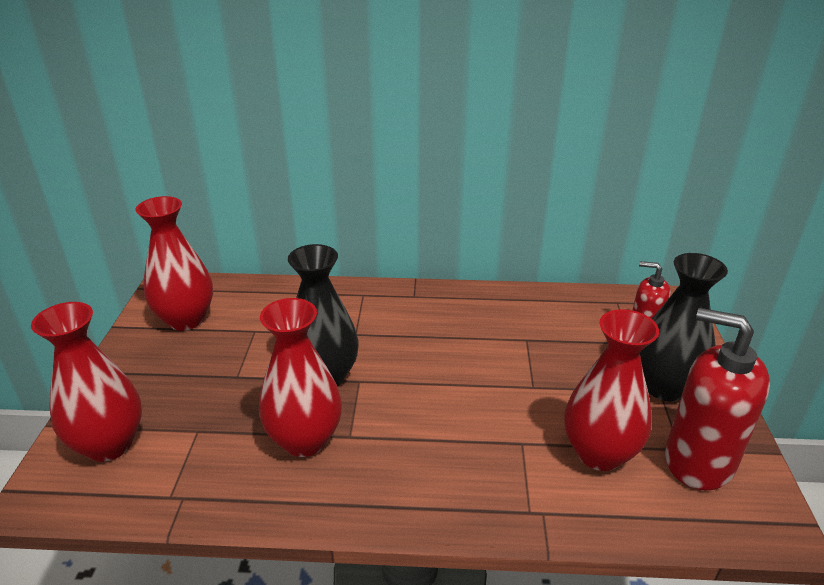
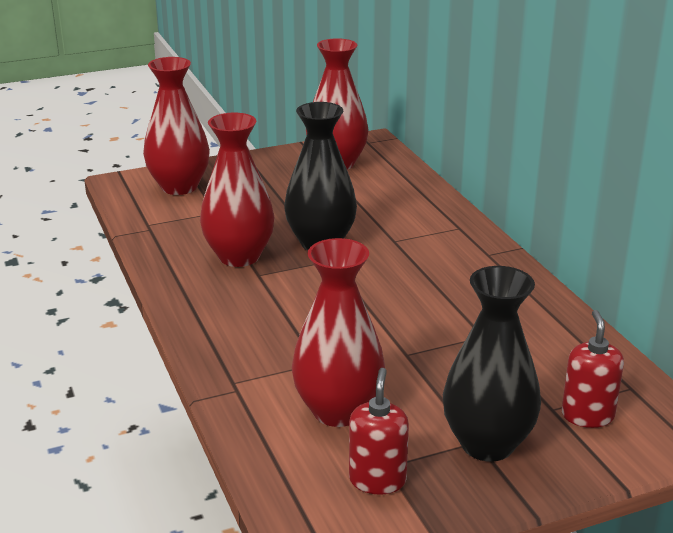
camera: 65 degrees right, 5 degrees down
(698, 460) = (377, 480): red soap dispenser -> red soap dispenser, size x0.56

